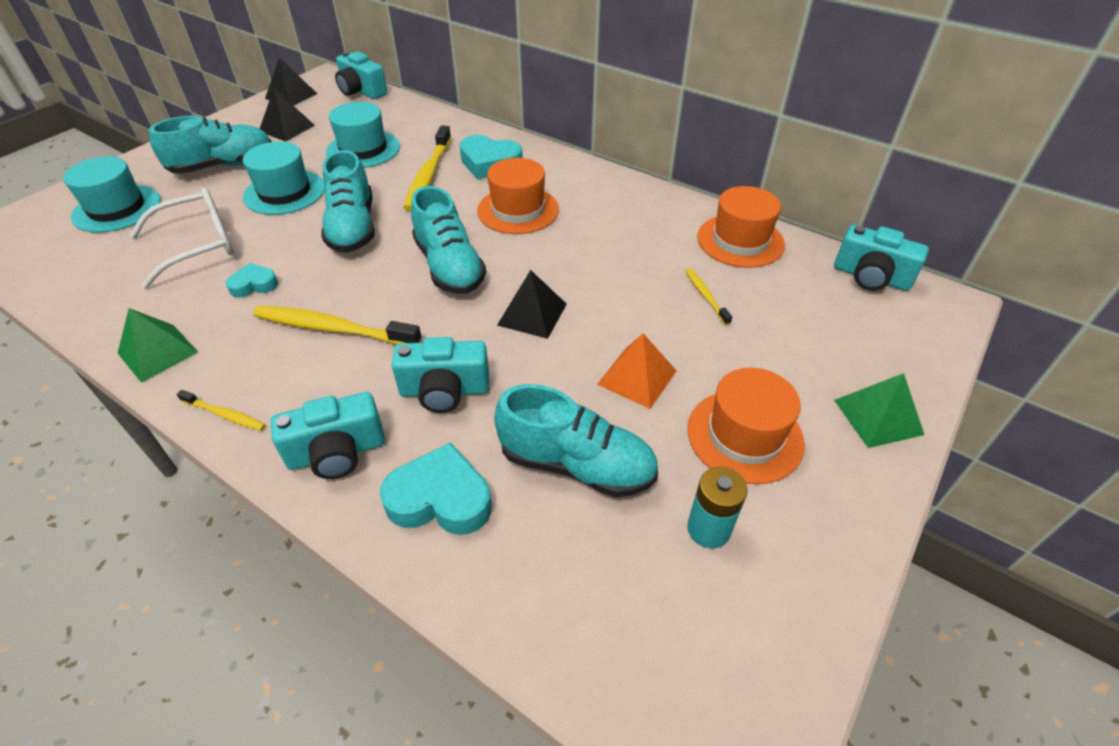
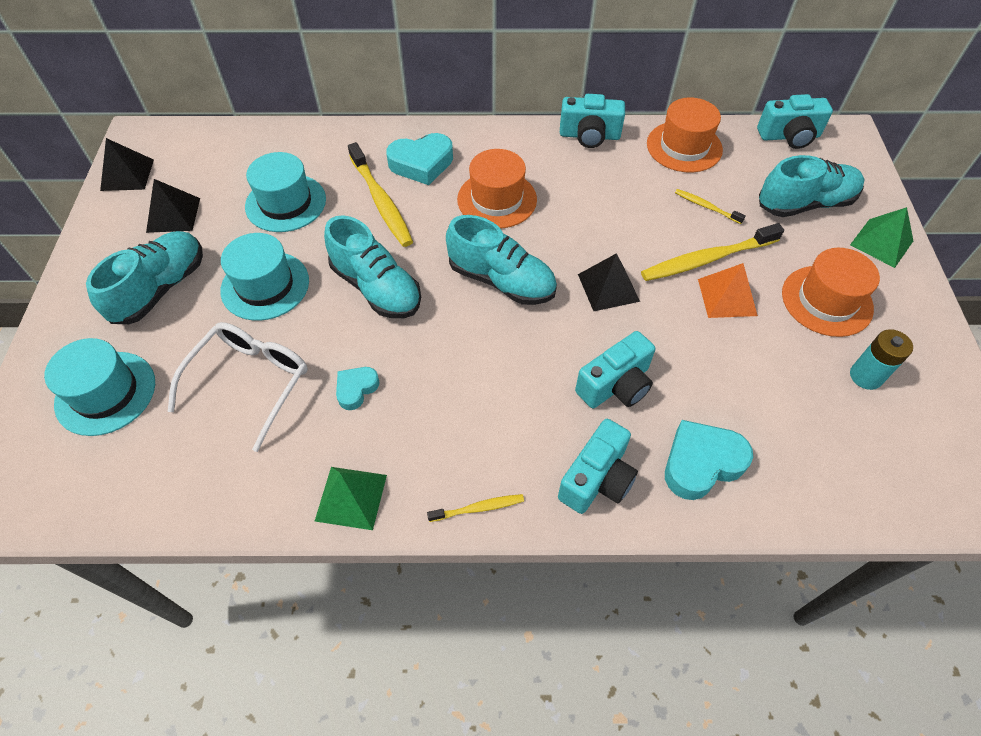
camera: 35 degrees left, 10 degrees up
(334, 329) = (475, 387): yellow toothbrush -> yellow toothbrush (707, 259)
(361, 91) = (200, 137): turquoise camera -> turquoise camera (589, 136)
(576, 465) = (755, 384): turquoise shoe -> turquoise shoe (805, 204)

